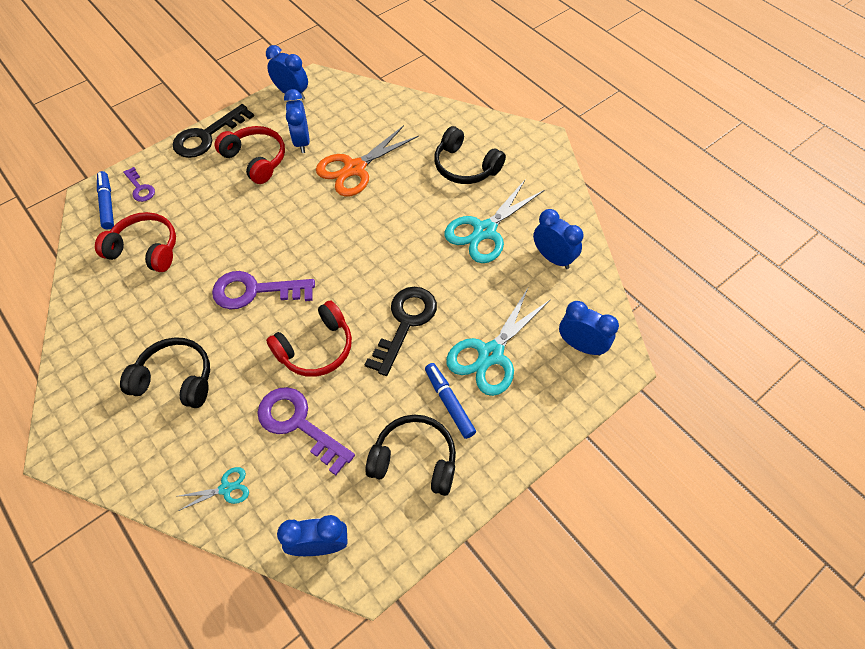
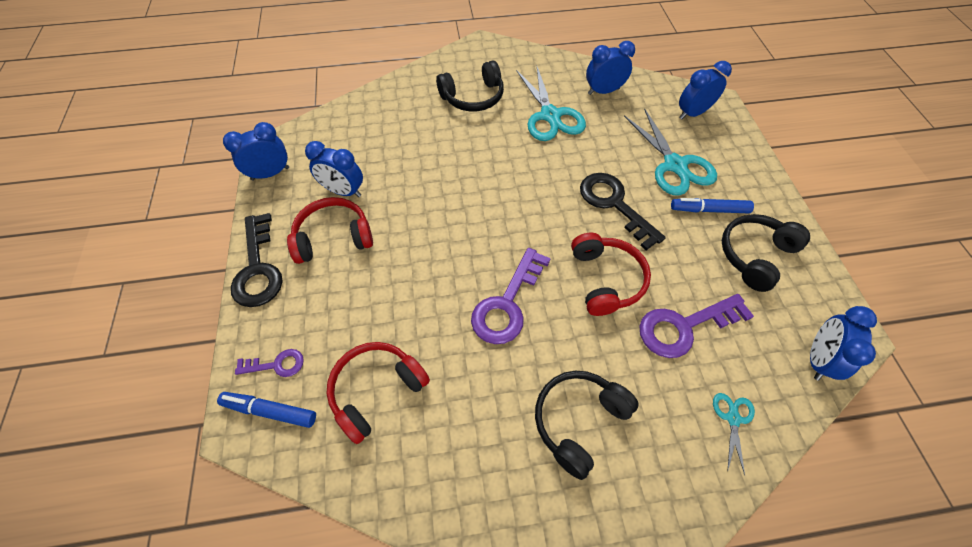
camera: 60 degrees left, 0 degrees up
(355, 168) = (413, 167): orange scissors -> none

